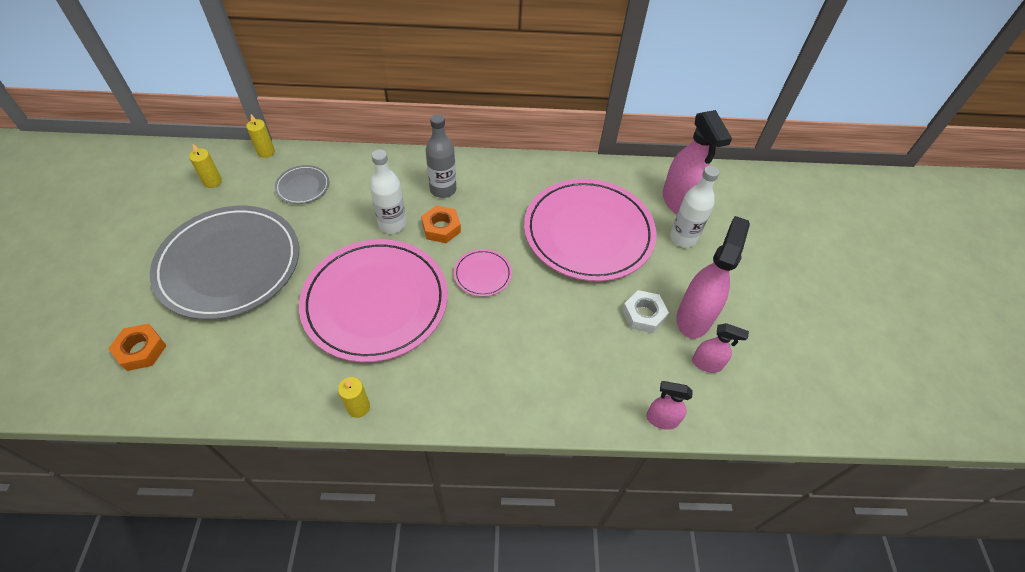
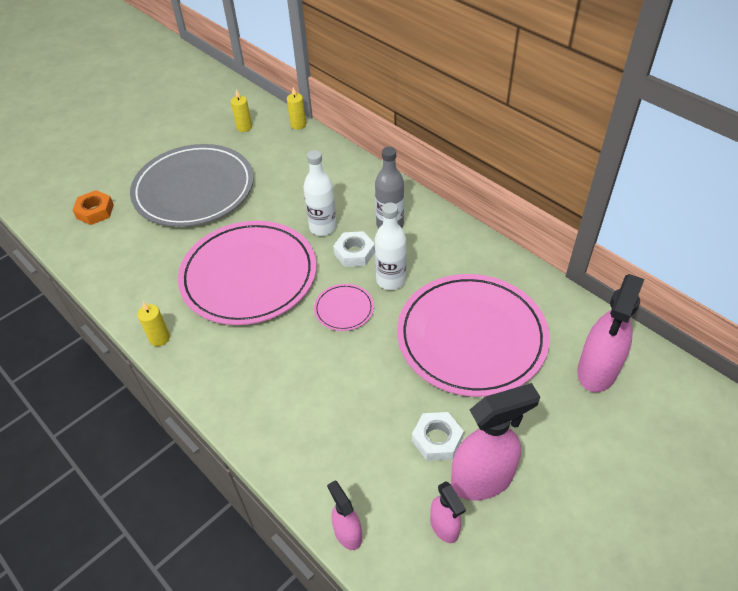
camera: 50 degrees right, 5 degrees down
(303, 186) = (294, 163): grey plate -> none
(441, 228) = (354, 253): orange nut -> white nut
(683, 238) = (560, 405): white bottle -> white bottle (391, 280)

